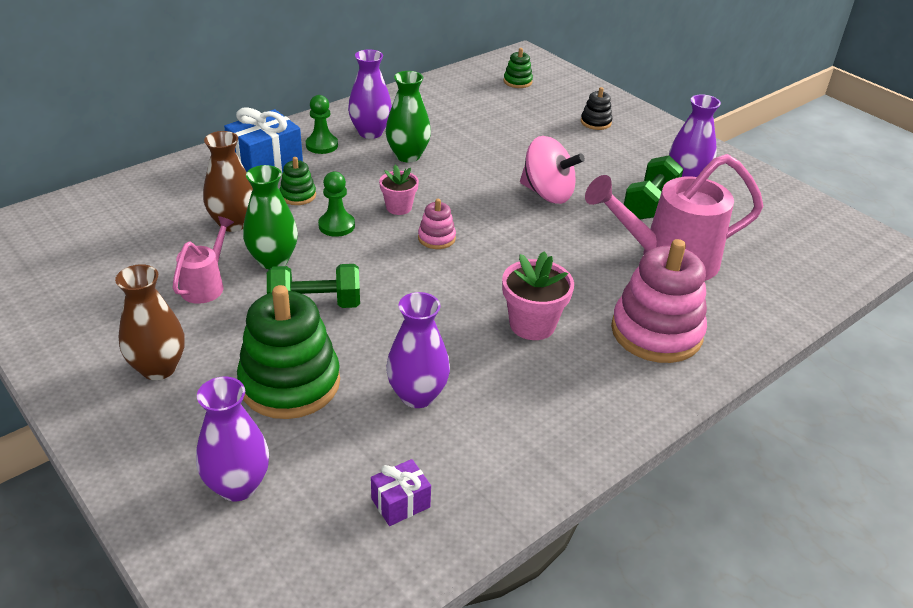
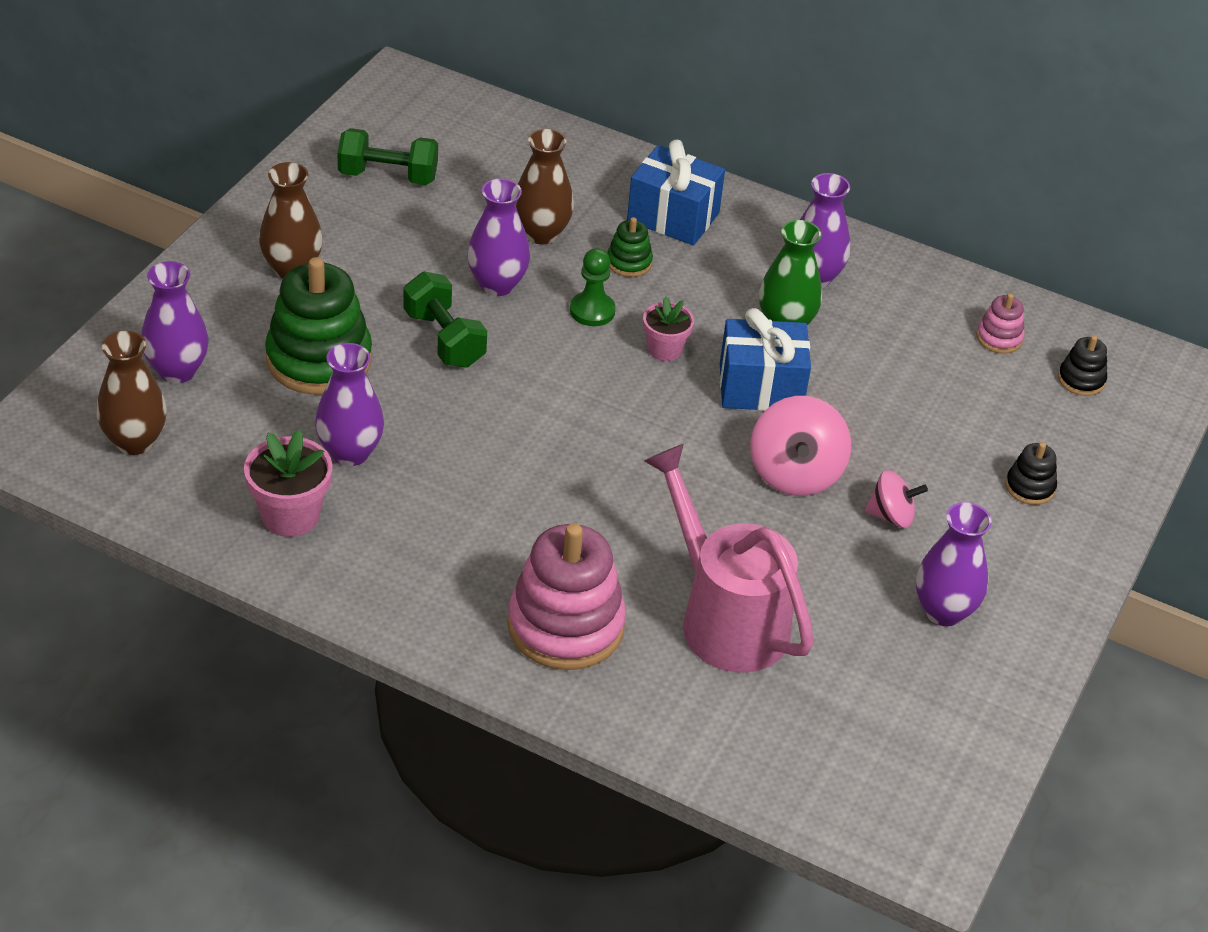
camera: 65 degrees right, 5 degrees up
(206, 285) = (426, 253): pink watering can -> none
(273, 260) = (497, 284): green vase -> purple vase
(318, 546) = (135, 441): none -> brown vase
(322, 145) = (750, 246): green pawn -> none
(400, 503) = (206, 479): purple gift -> none
(436, 238) = (624, 397): pink stacking toy -> pink stacking toy (999, 338)
(460, 182) = (760, 387): none -> blue gift
(517, 81) = (1081, 380): green stacking toy -> black stacking toy
(532, 324) = (514, 515): pink flower pot -> pink flower pot (290, 516)
(600, 172) = (891, 516): none -> pink spinning top
(650, 203) = (848, 580): green dumbbell -> green dumbbell (388, 176)

